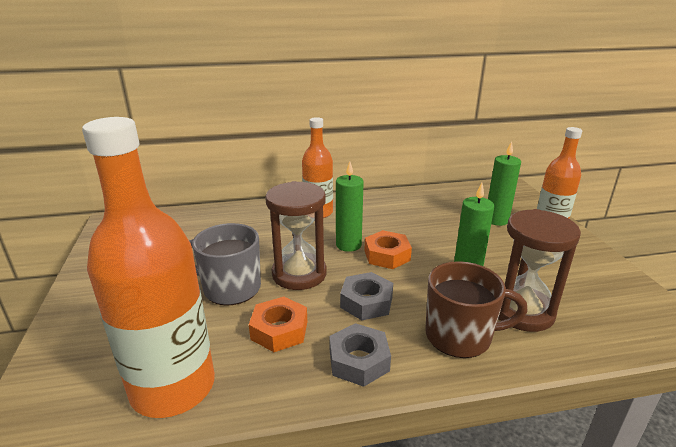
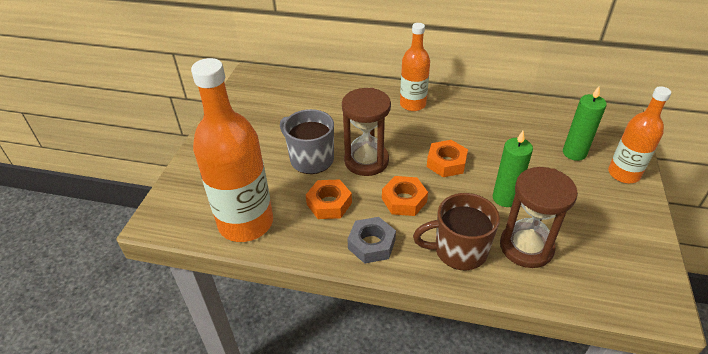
camera: 25 degrees right, 15 degrees up
(348, 245) = (420, 144): green candle -> none
(366, 302) = (404, 200): grey nut -> orange nut
(460, 336) = (459, 250): brown mug -> brown mug turned 150 degrees clockwise

